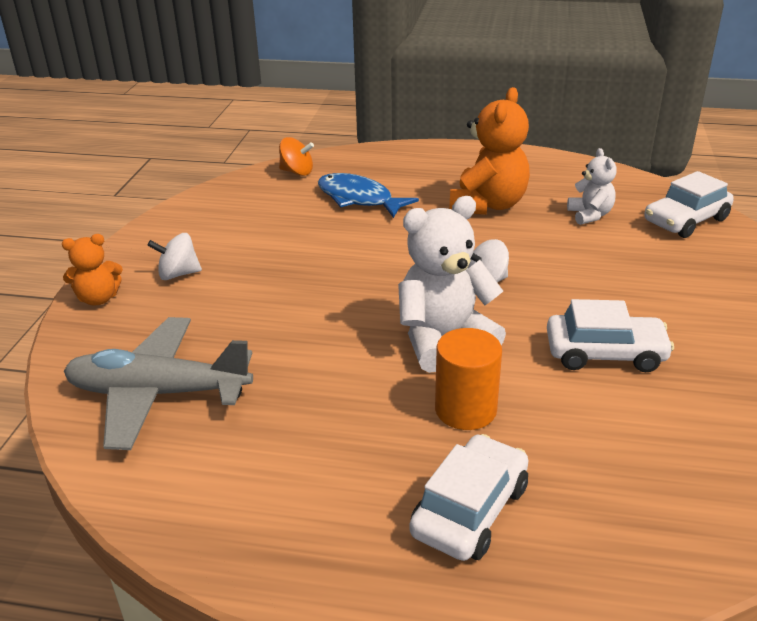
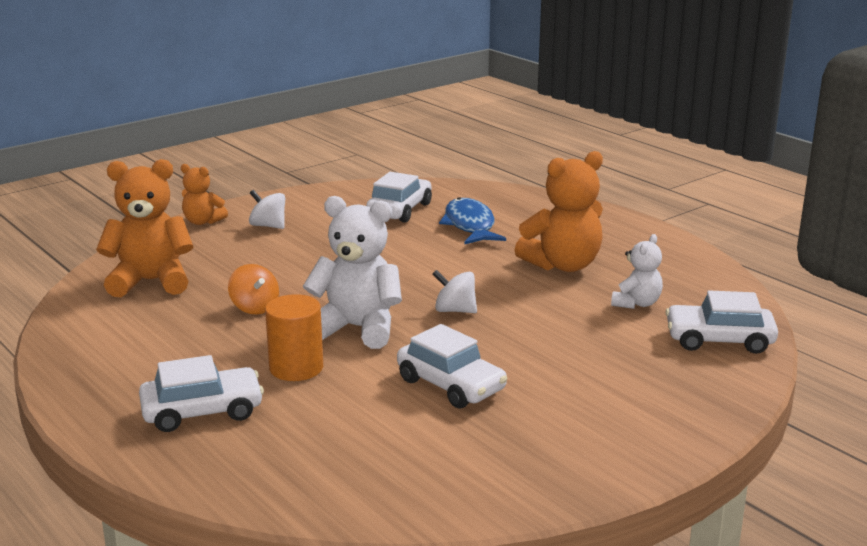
camera: 40 degrees right, 10 degrees down
(158, 393) = (151, 281): grey plane -> orange teddy bear
(275, 208) = (399, 210): none -> white car
(297, 172) = (459, 192): orange spinning top -> orange spinning top (254, 307)

